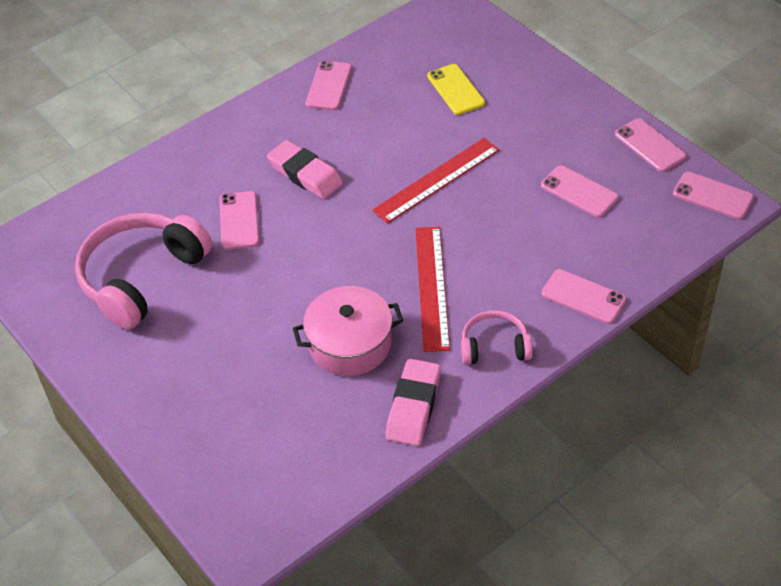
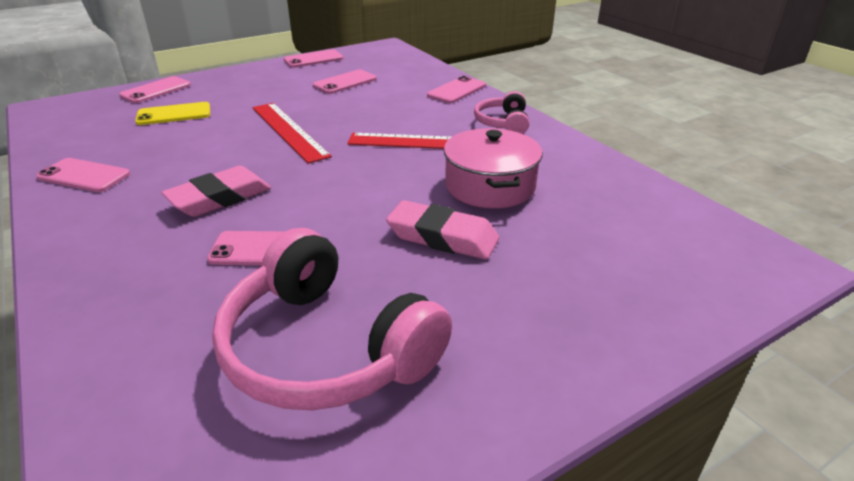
camera: 85 degrees left, 15 degrees down
(413, 406) = (570, 160): pink eraser -> pink eraser (442, 237)
(712, 196) = (376, 49): pink phone -> pink phone (156, 90)

